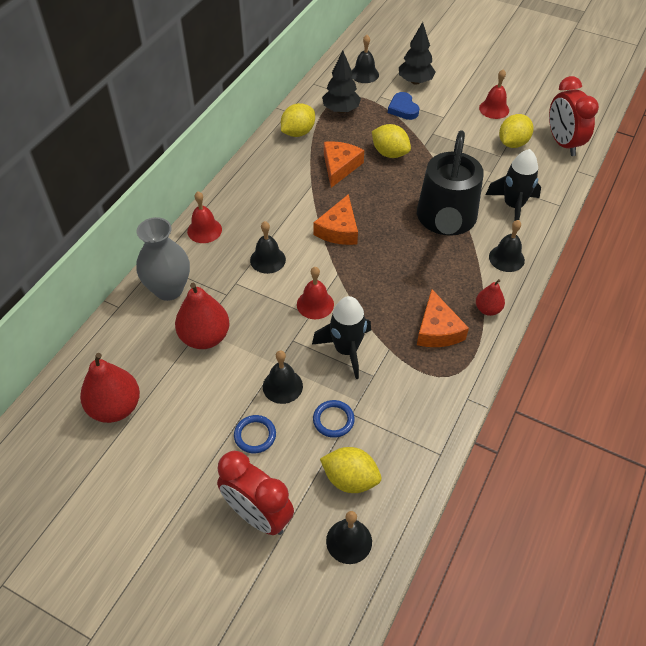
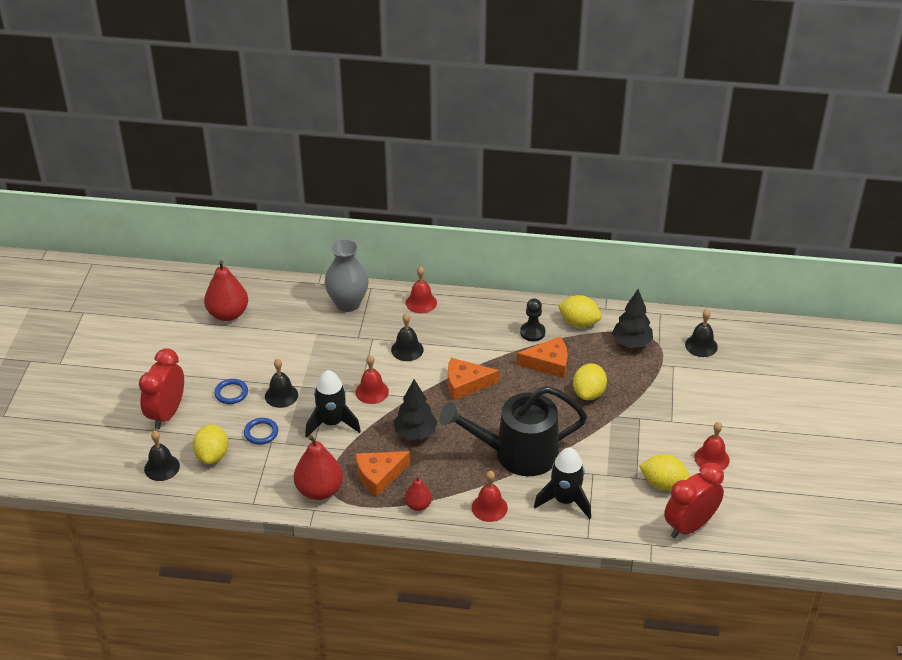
camera: 70 degrees right, 10 degrees down
(205, 337) = (309, 338): red pear -> red pear (319, 490)
(293, 165) = (532, 332): none -> black pawn
(403, 109) = (664, 387): blue heart -> none
(415, 81) = (716, 386): black tree -> black tree (415, 433)
(506, 258) = (489, 507): black bell -> red bell

